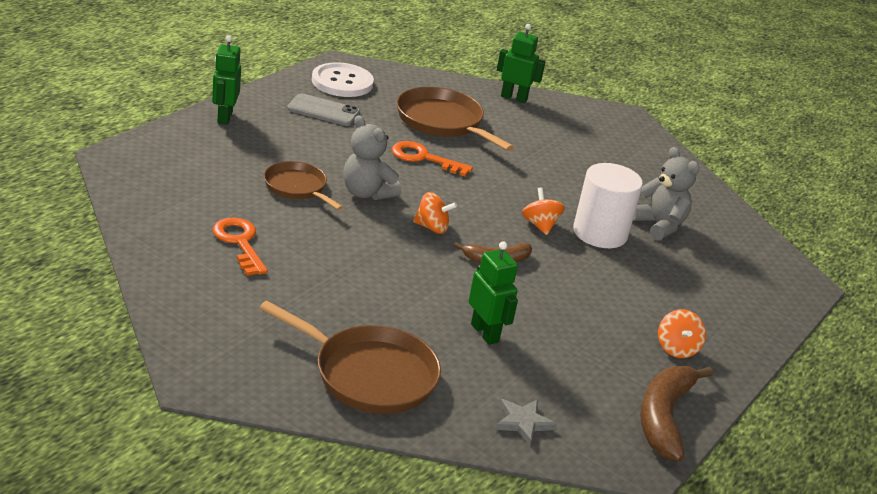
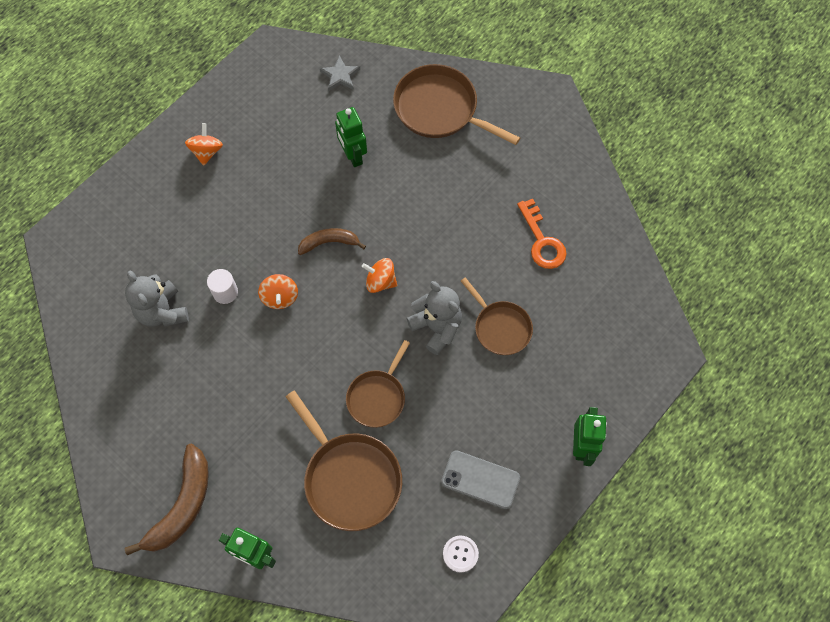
camera: 170 degrees left, 35 degrees up
(342, 82) = (460, 554): white button -> white button, size x0.50
(424, 158) = (377, 397): orange key -> brown pan
(600, 233) = (225, 292): white cylinder -> white cylinder, size x0.50
(664, 417) = (240, 86): brown banana -> brown banana (182, 505)

